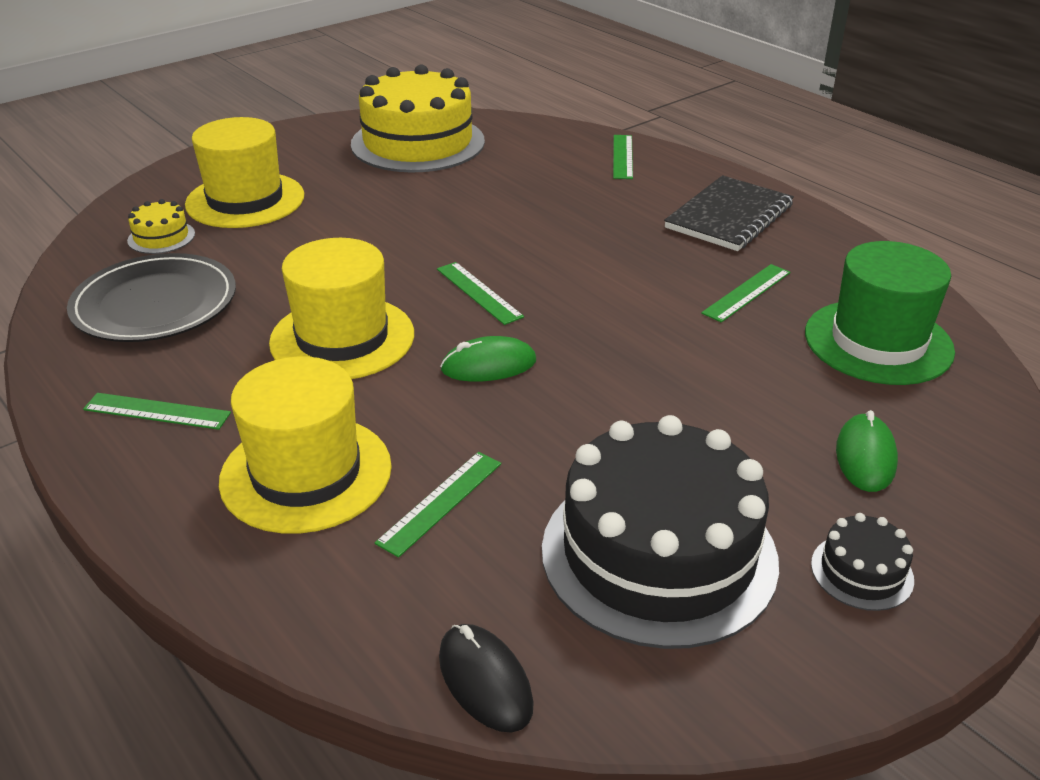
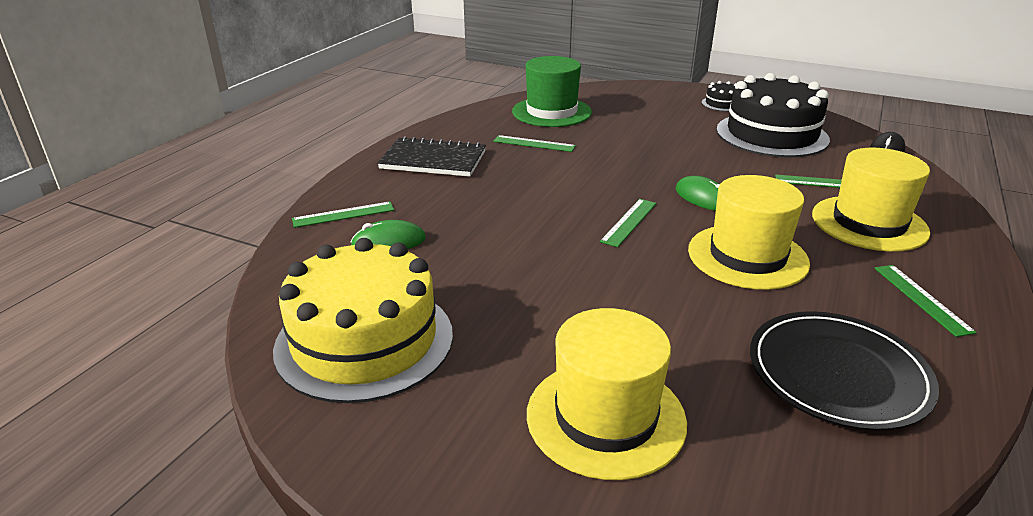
camera: 115 degrees left, 5 degrees down
(161, 237) = (744, 443): yellow cake -> none
(865, 457) = (650, 108): green mouse -> green mouse (389, 242)

